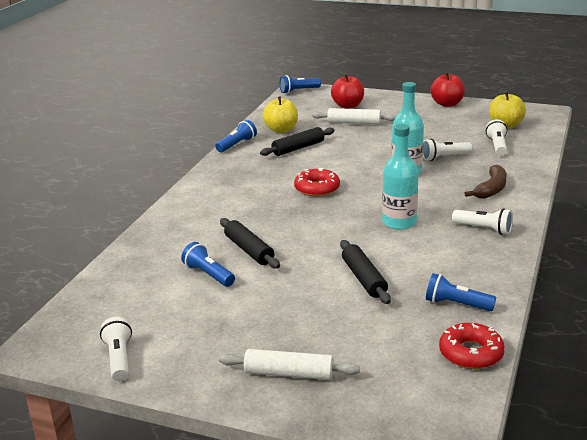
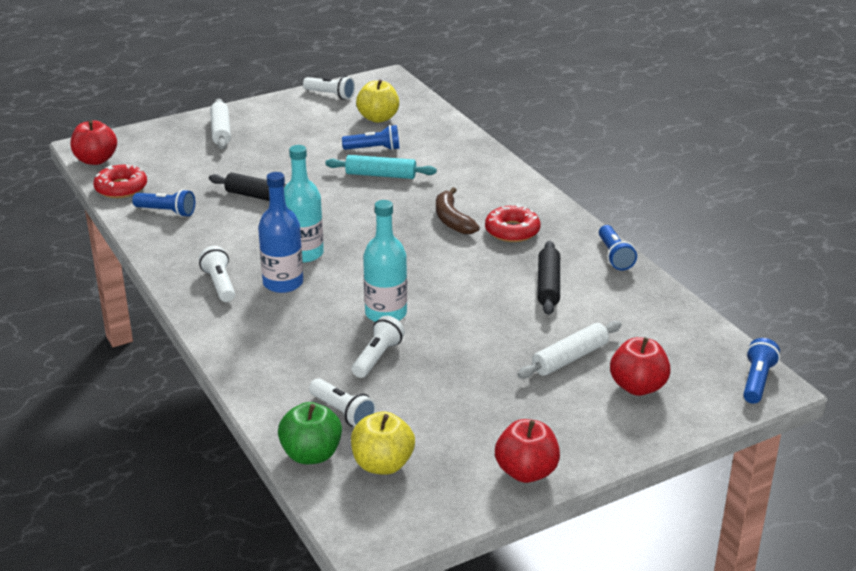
camera: 130 degrees right, 5 degrees up
(249, 250) = (381, 175): black rolling pin -> turquoise rolling pin
(281, 130) = (620, 300): yellow apple -> yellow apple (378, 118)
(289, 373) = (221, 131): white rolling pin -> white rolling pin turned 60 degrees counterclockwise
(317, 188) = (434, 249): red donut -> red donut (512, 231)
(440, 211) = (283, 283): none -> blue bottle
(456, 304) = (167, 212): blue flashlight -> blue flashlight turned 45 degrees clockwise
(461, 409) = (96, 160): none -> red apple
(484, 229) = (220, 284): white flashlight -> white flashlight turned 90 degrees clockwise
(491, 189) = (268, 336): brown banana -> brown banana (452, 220)
(535, 139) = (311, 454): none -> green apple

